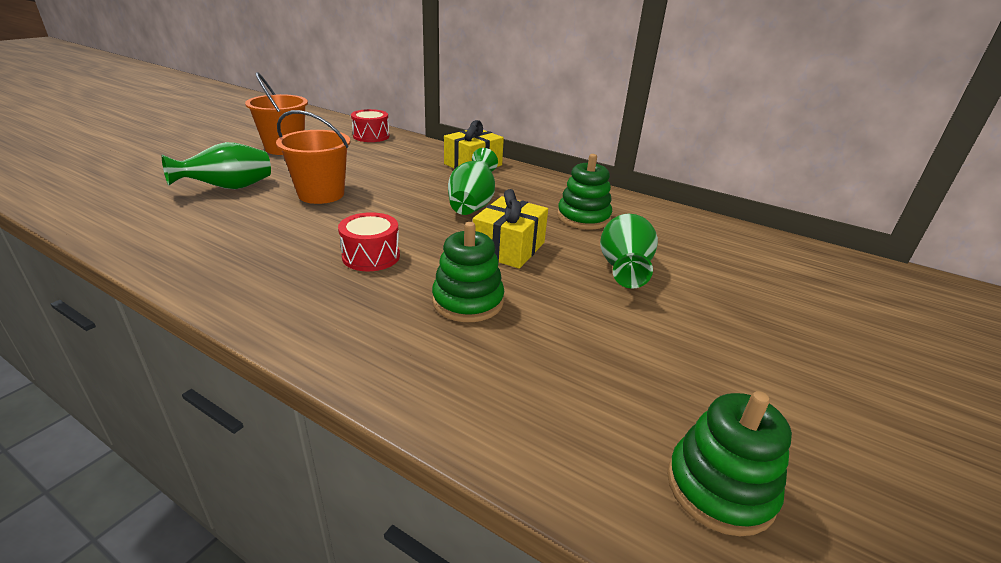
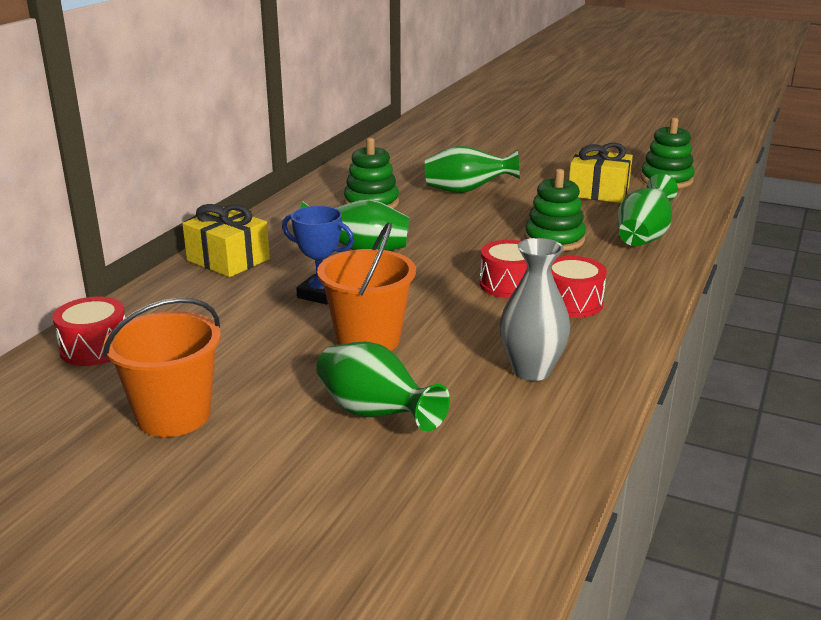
camera: 95 degrees left, 5 degrees down
(220, 241) = (531, 370): none -> grey vase
(312, 281) = (571, 303): none -> red drum
(401, 186) = (320, 294): none -> blue trophy
(456, 377) = (643, 236): none -> green vase
(509, 248) = (455, 230): yellow gift -> yellow gift (598, 192)

